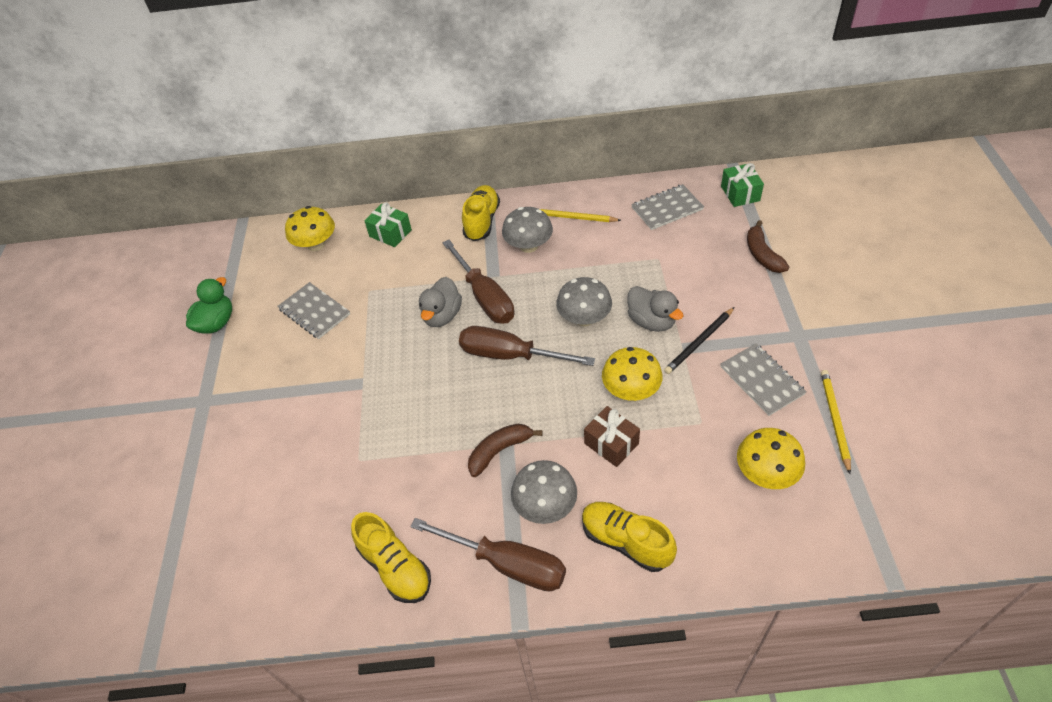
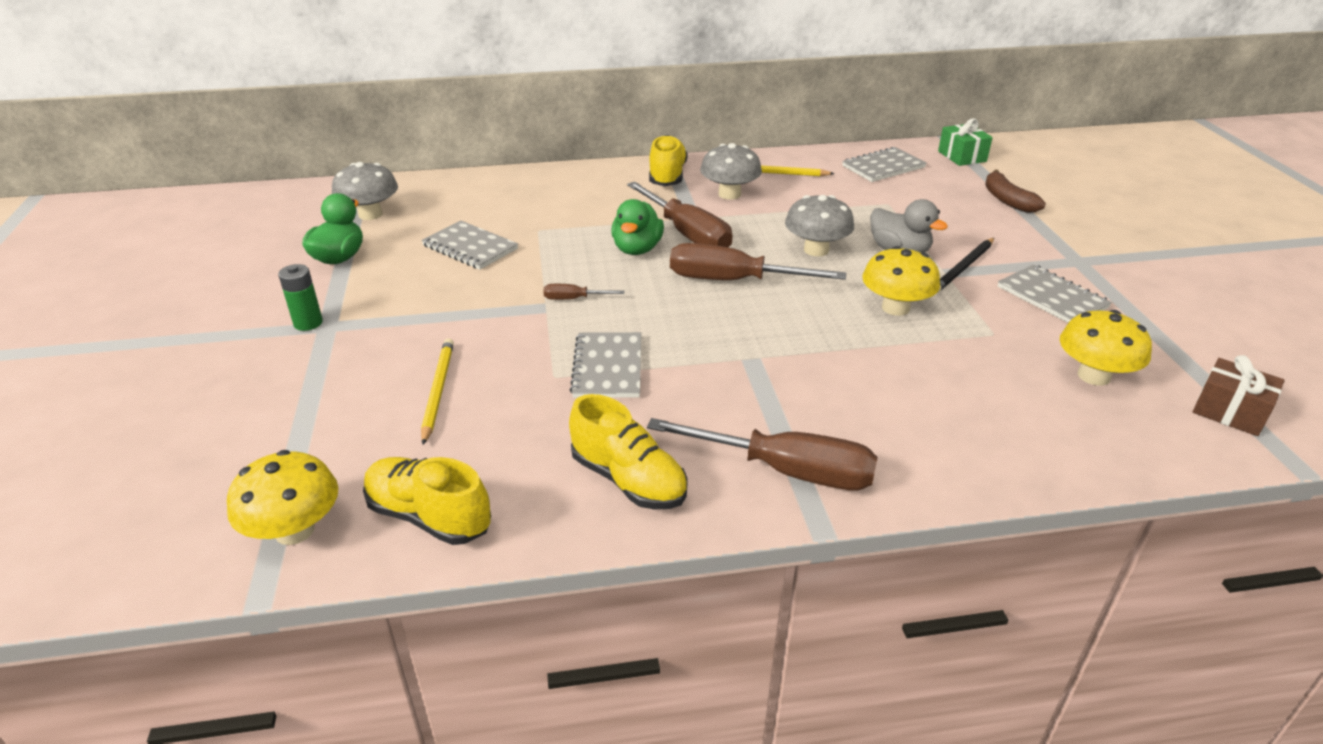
camera: 10 degrees left, 15 degrees down
(190, 397) = (308, 323): none -> green battery
(316, 244) = (463, 194): yellow mushroom -> yellow mushroom (294, 530)
(385, 374) = (574, 299): none -> brown screwdriver
(390, 233) = (556, 185): green gift -> none
(399, 451) = (608, 367): none -> grey notebook
(442, 315) = (637, 249): grey duck -> green duck
(499, 451) = (744, 364): brown banana -> none
(545, 505) = (821, 413): grey mushroom -> grey mushroom (370, 214)
(611, 443) = (888, 354): brown gift -> brown gift (1230, 412)
(626, 541) = (941, 444): yellow shoe -> yellow shoe (429, 517)
(834, 420) = (1154, 328): yellow pencil -> yellow pencil (438, 391)

